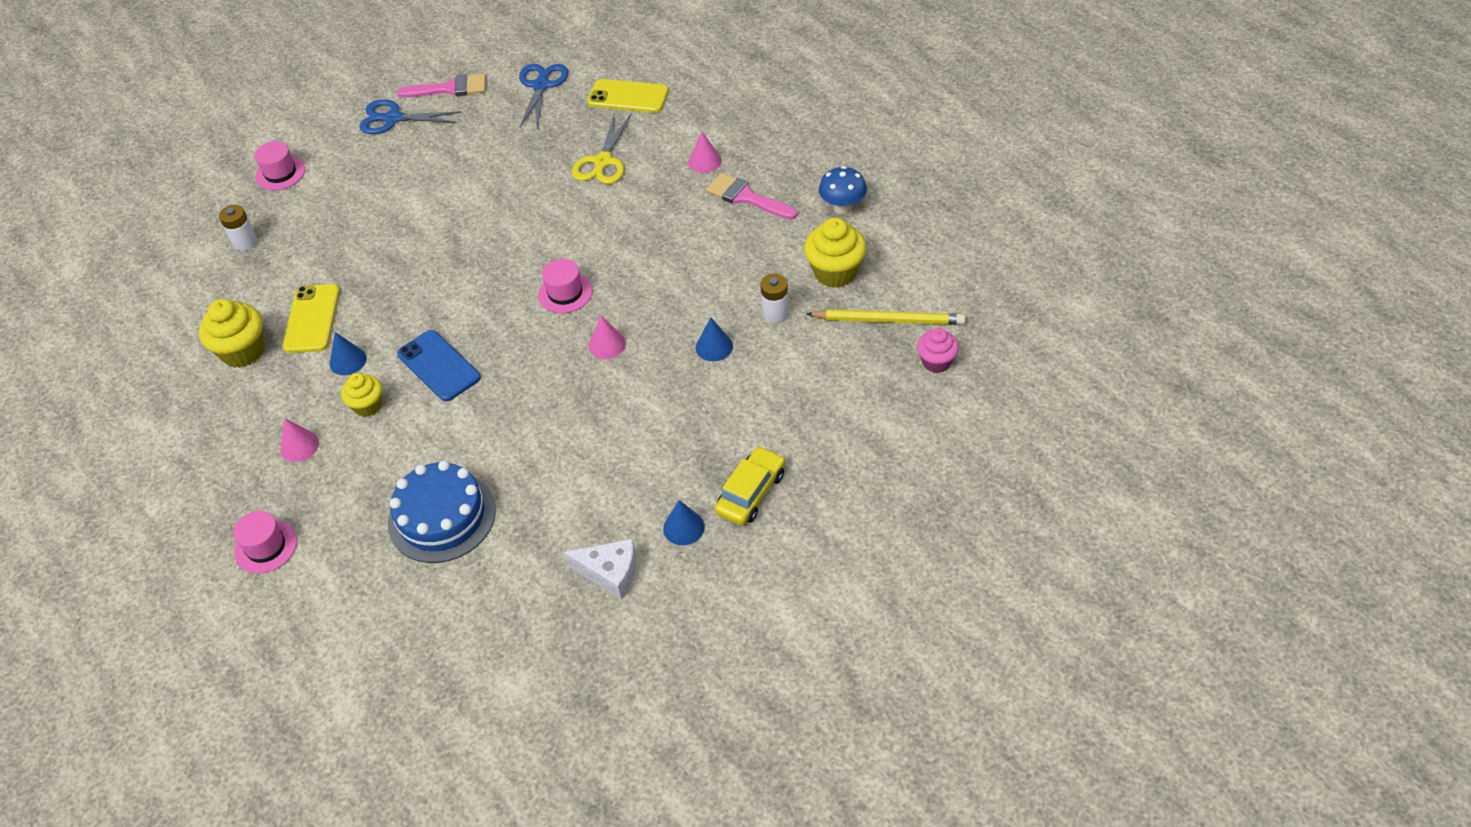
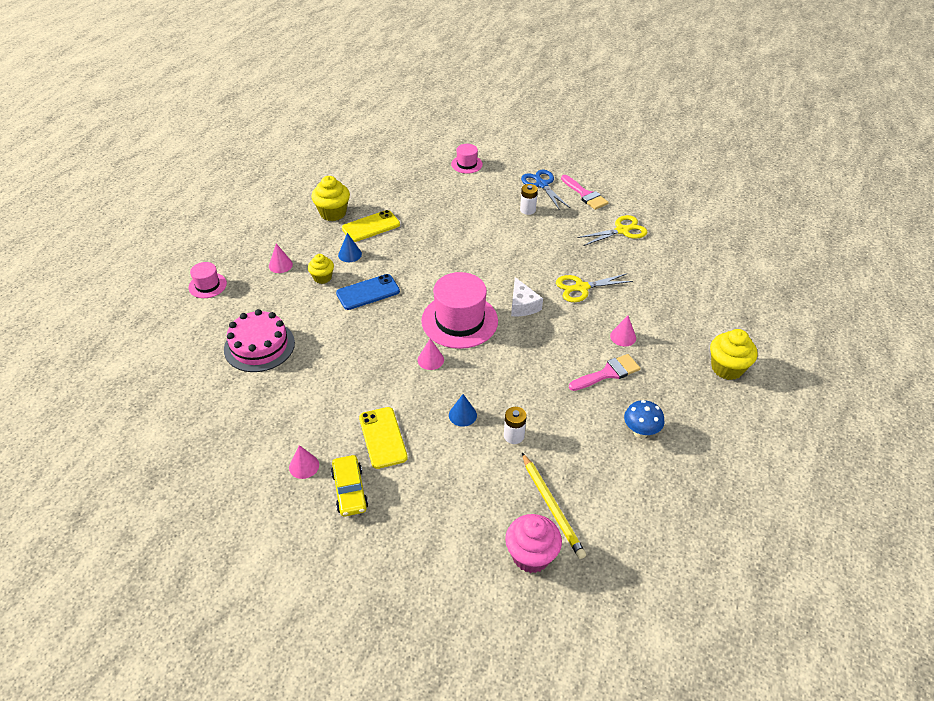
camera: 55 degrees right, 5 degrees down
(245, 242) = (408, 176): white battery -> white battery (527, 210)
(439, 366) = (368, 292): blue phone -> blue phone turned 45 degrees clockwise
(442, 516) = (259, 346): blue cake -> pink cake
(541, 86) = (622, 230): blue scissors -> yellow scissors
(565, 293) = (459, 321): pink hat -> pink hat, size x1.98
(610, 573) = (252, 444): white cheese -> white cheese (522, 305)
(628, 97) = (648, 273): yellow phone -> yellow phone (383, 437)
(683, 527) = (304, 466): blue cone -> pink cone
(746, 197) = (608, 373): pink brush -> pink brush turned 60 degrees clockwise
(751, 493) = (349, 491): yellow car -> yellow car turned 75 degrees clockwise
(835, 272) = (575, 454): yellow cupcake -> yellow cupcake (727, 368)
(936, 362) = (531, 556): pink cupcake -> pink cupcake, size x1.58

